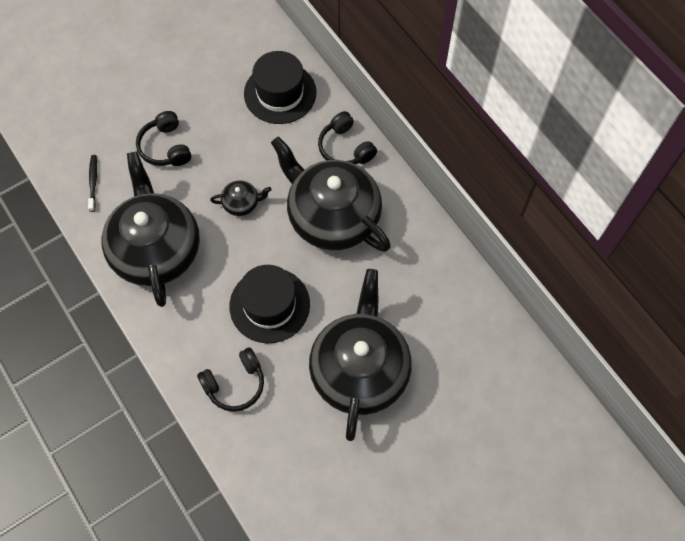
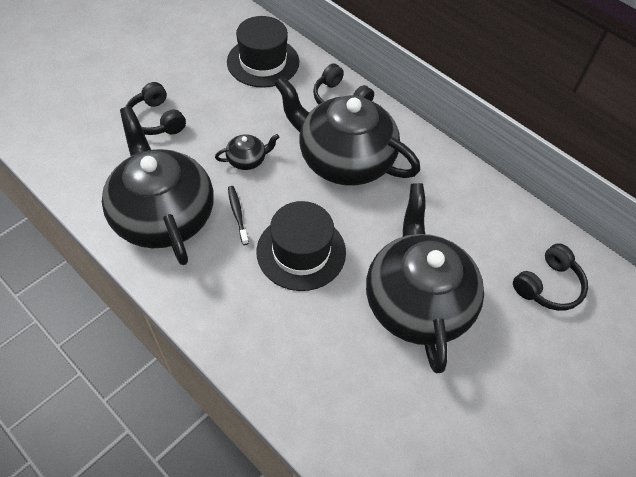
camera: 15 degrees left, 10 degrees down
(93, 182) = (82, 161): black toothbrush -> black toothbrush (237, 214)
(235, 384) = (282, 340): black headphones -> black headphones (548, 286)

